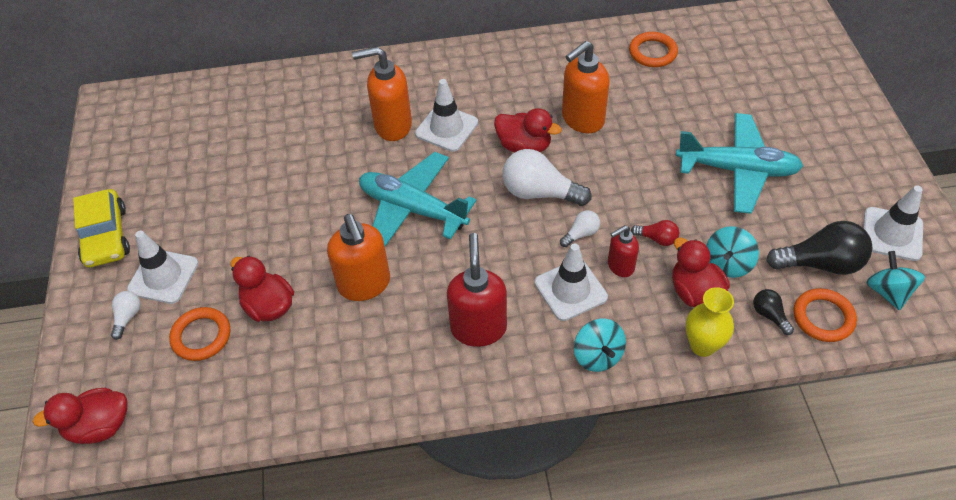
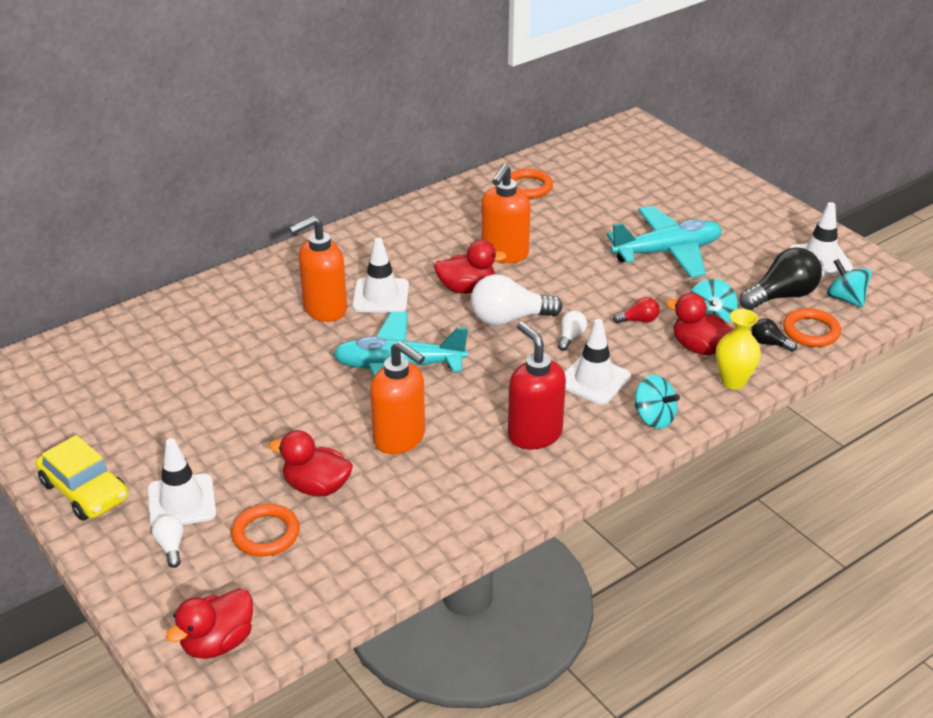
camera: 30 degrees left, 15 degrees down
(620, 266) = (623, 349): red soap dispenser -> none

